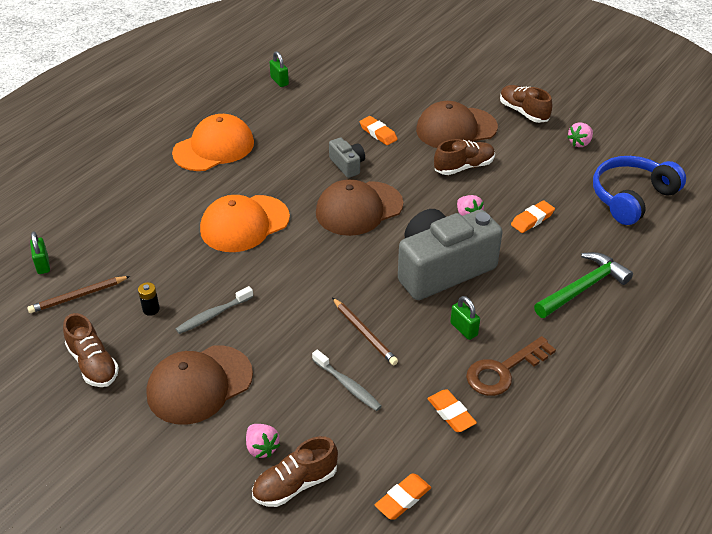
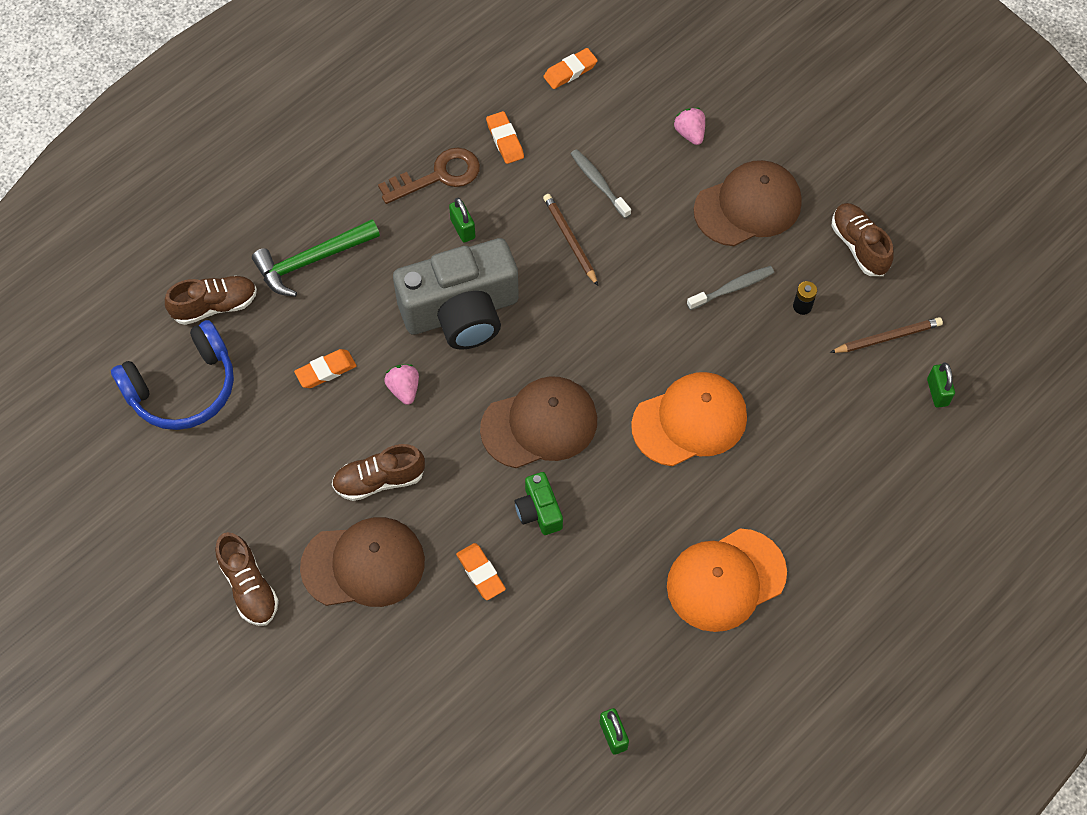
camera: 170 degrees left, 20 degrees up
(295, 484) = (662, 97): brown shoe -> brown shoe (215, 306)
(347, 165) = (539, 511): grey camera -> green camera
(579, 143) = (199, 503): pink strawberry -> none

